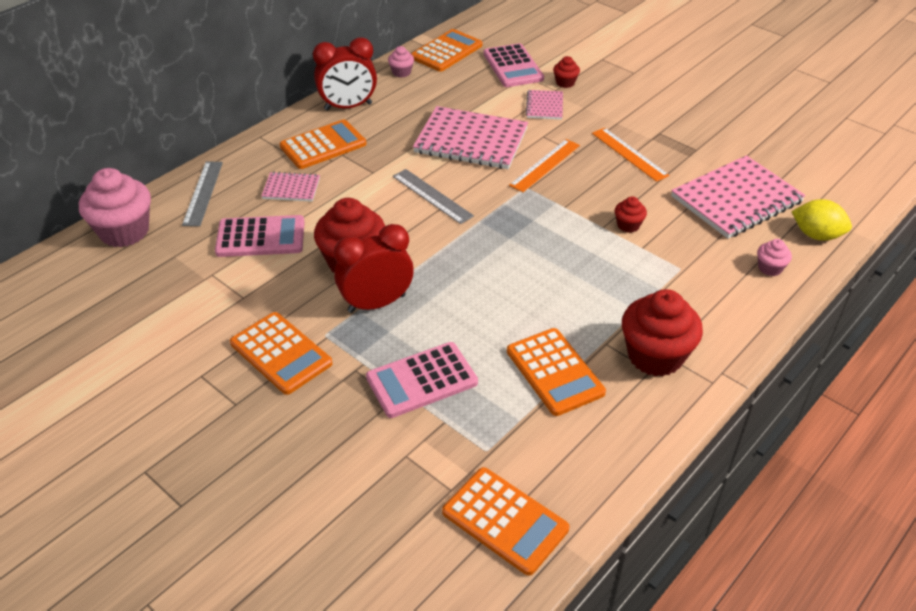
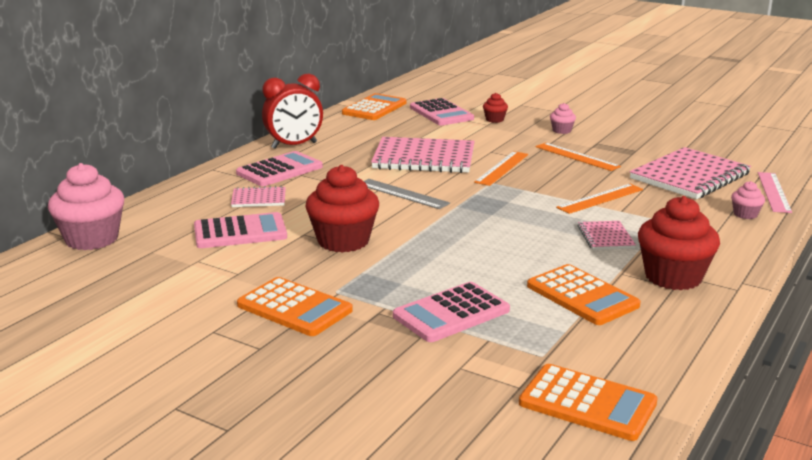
camera: 10 degrees left, 20 degrees down
(203, 193) = (167, 208): grey ruler -> none
(323, 145) = (279, 170): orange calculator -> pink calculator
(376, 303) = (380, 266): red clock -> none
(401, 72) = (337, 122): pink cupcake -> pink cupcake (561, 130)
(544, 106) = (483, 134): pink notebook -> pink notebook (605, 237)
(628, 225) = (600, 198): red cupcake -> orange ruler
(816, 235) = (774, 192): yellow lemon -> pink ruler

